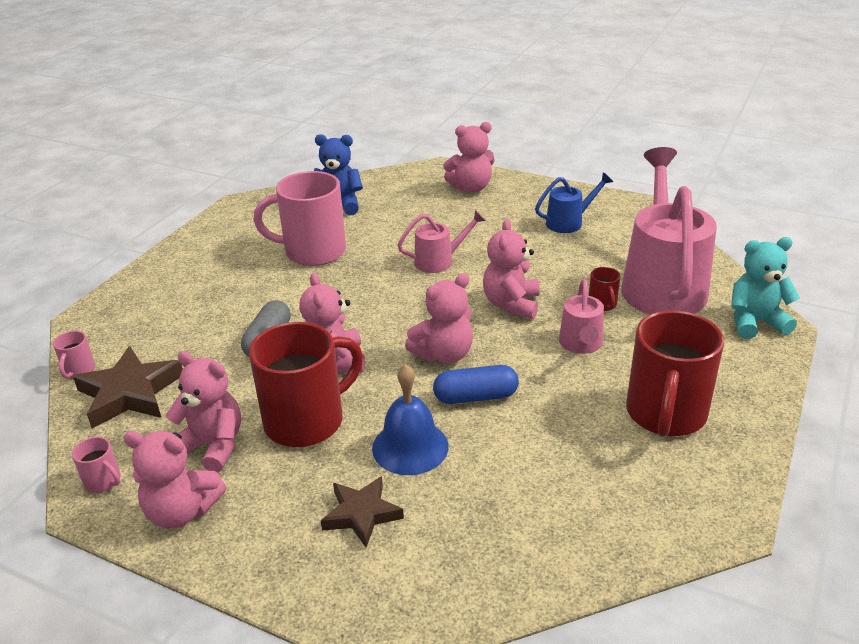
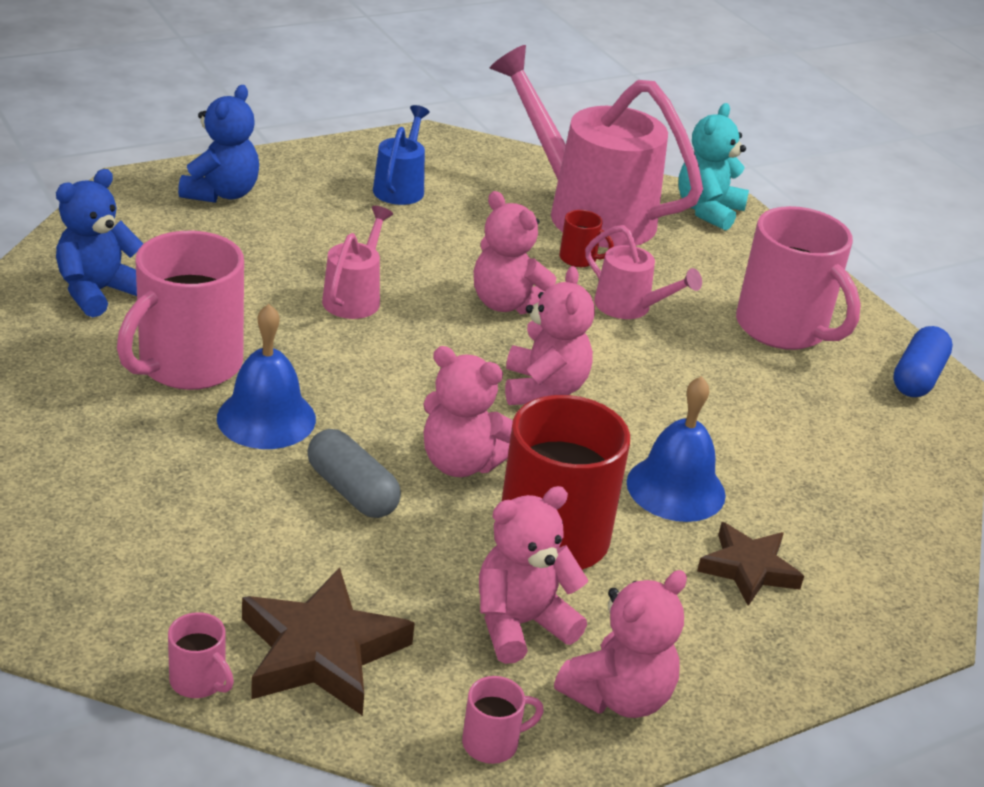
camera: 60 degrees left, 0 degrees up
(298, 290) = (266, 418): none -> blue bell
(471, 188) = (221, 193): pink teddy bear -> blue teddy bear
(475, 397) = (640, 409): blue capsule -> blue capsule (917, 377)
(665, 414) = (783, 329): red mug -> pink mug

